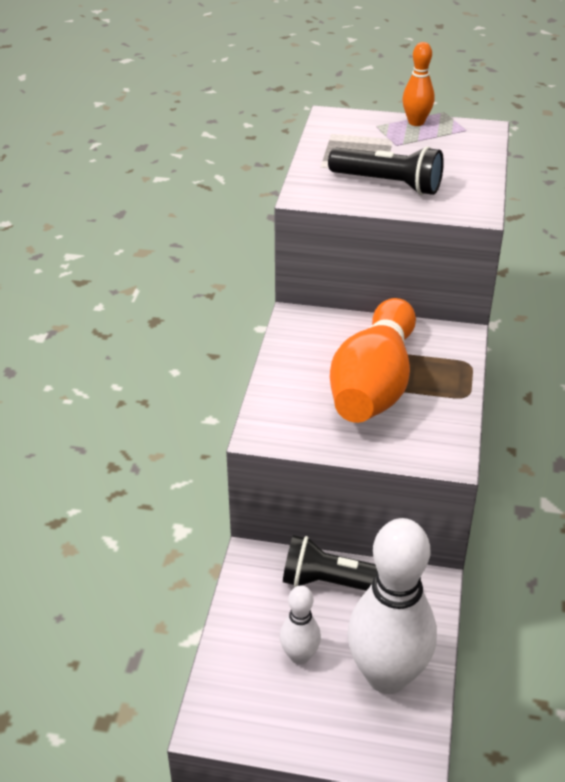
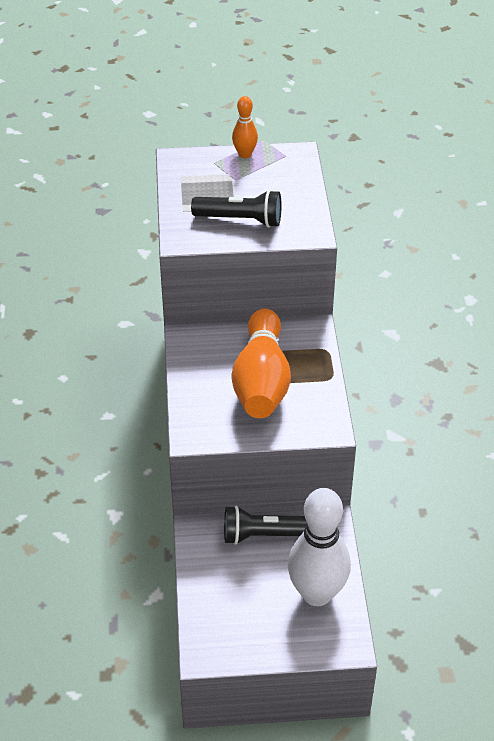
camera: 15 degrees left, 5 degrees up
(300, 656) = (252, 593): white bowling pin -> none

